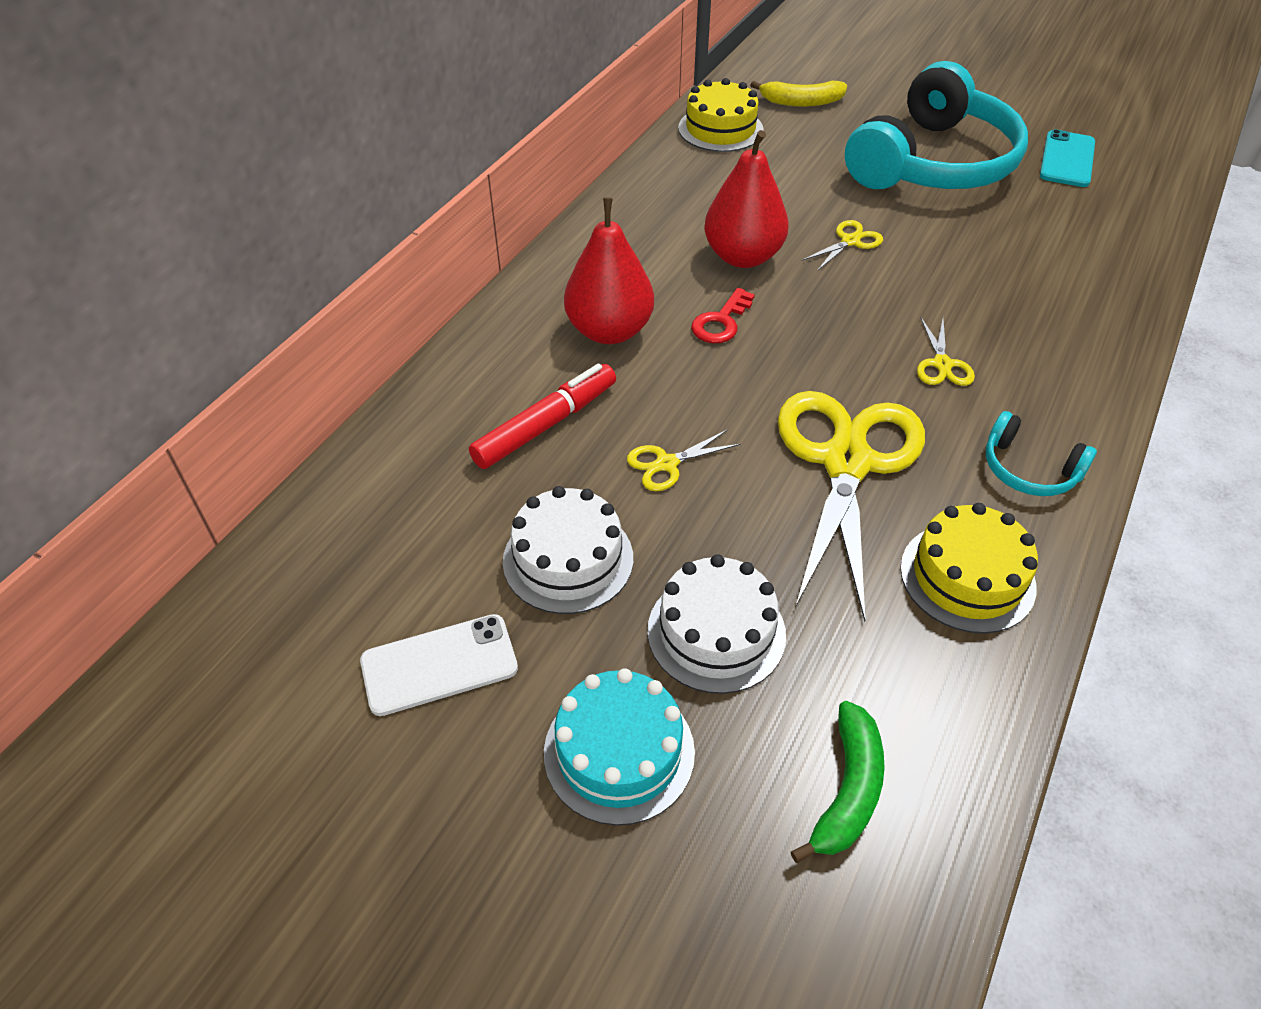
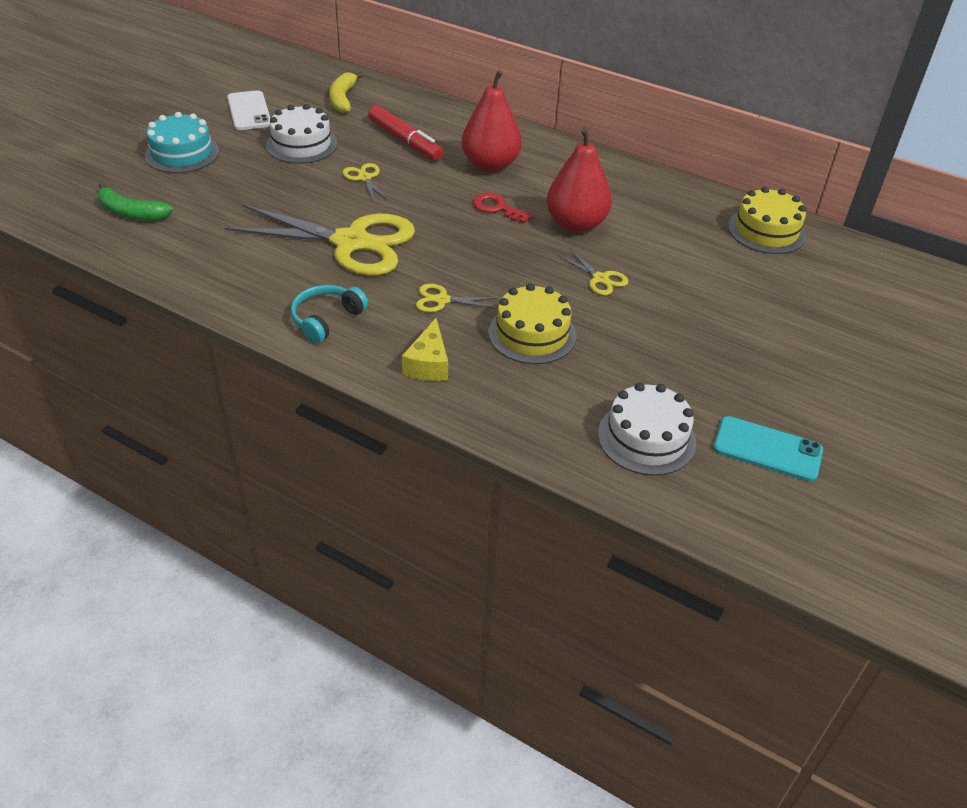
camera: 90 degrees right, 5 degrees down
(716, 632) = (238, 184): white cake -> white cake (646, 438)
(801, 102) = (831, 281): yellow banana -> yellow banana (343, 99)
(933, 163) = (737, 348): turquoise headphones -> none
(967, 577) = (244, 274): yellow cake -> yellow cake (532, 334)
(1066, 370) = (428, 364): none -> yellow cheese

